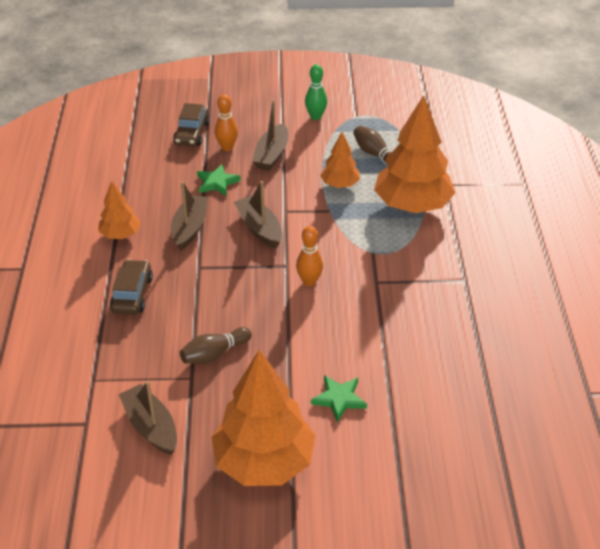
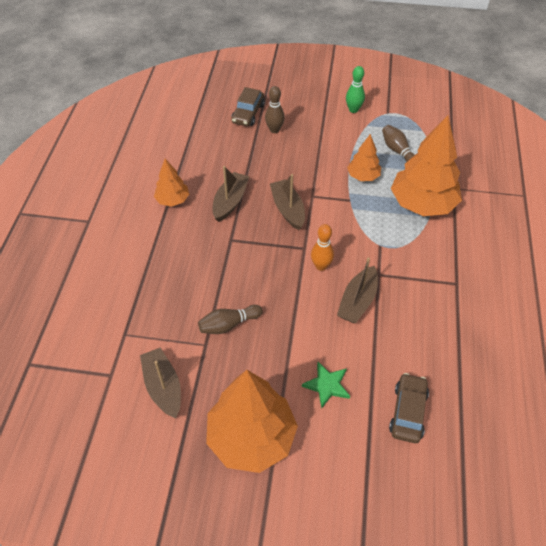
camera: 10 degrees right, 10 degrees up
(132, 294) = (171, 258): brown car -> brown car (408, 412)
(217, 182) = (260, 161): green star -> none
(227, 147) = (274, 130): orange bowling pin -> brown bowling pin
(271, 154) = (310, 141): brown boat -> brown boat (357, 301)

